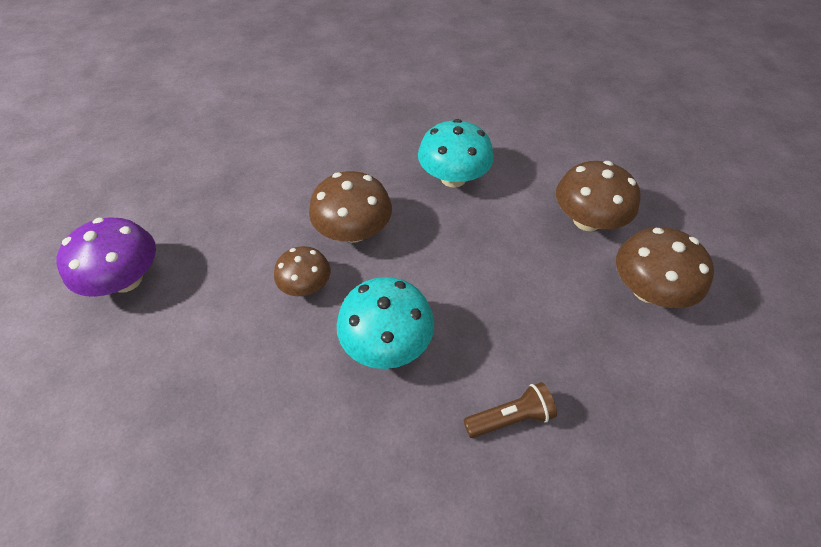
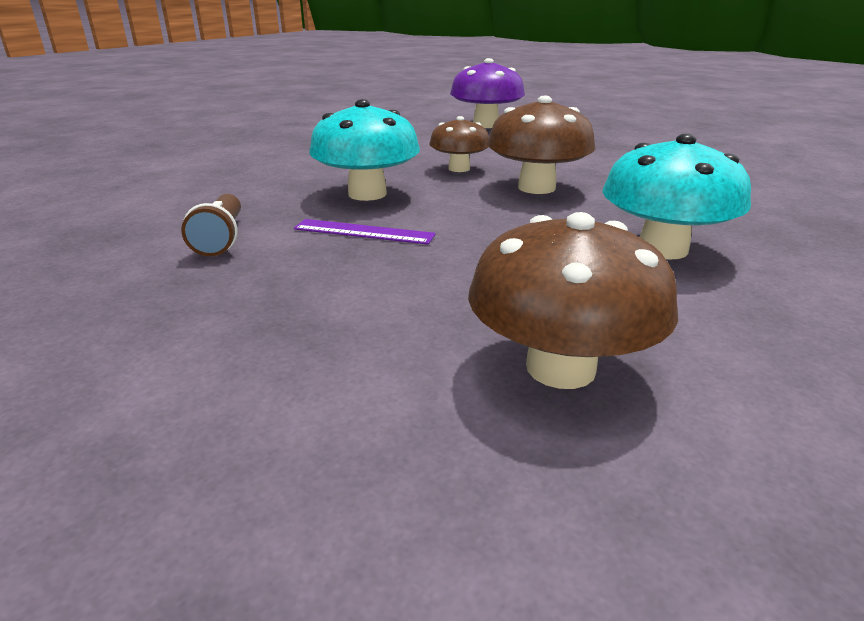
camera: 100 degrees right, 25 degrees down
(469, 324) = (363, 232): none -> purple ruler
(647, 290) = (335, 403): brown mushroom -> none

